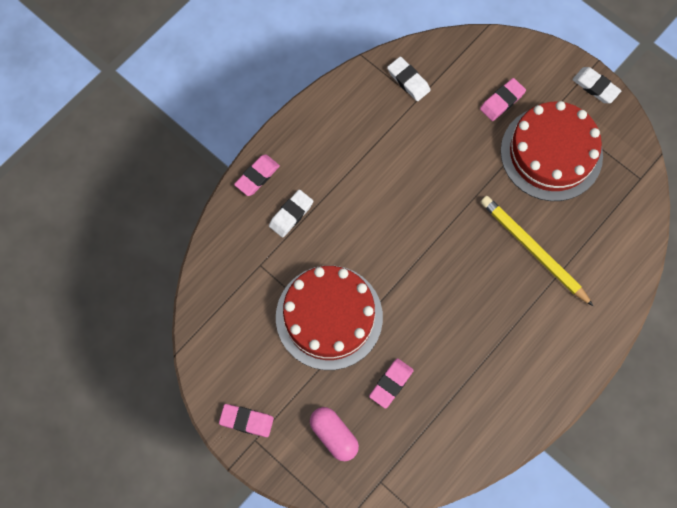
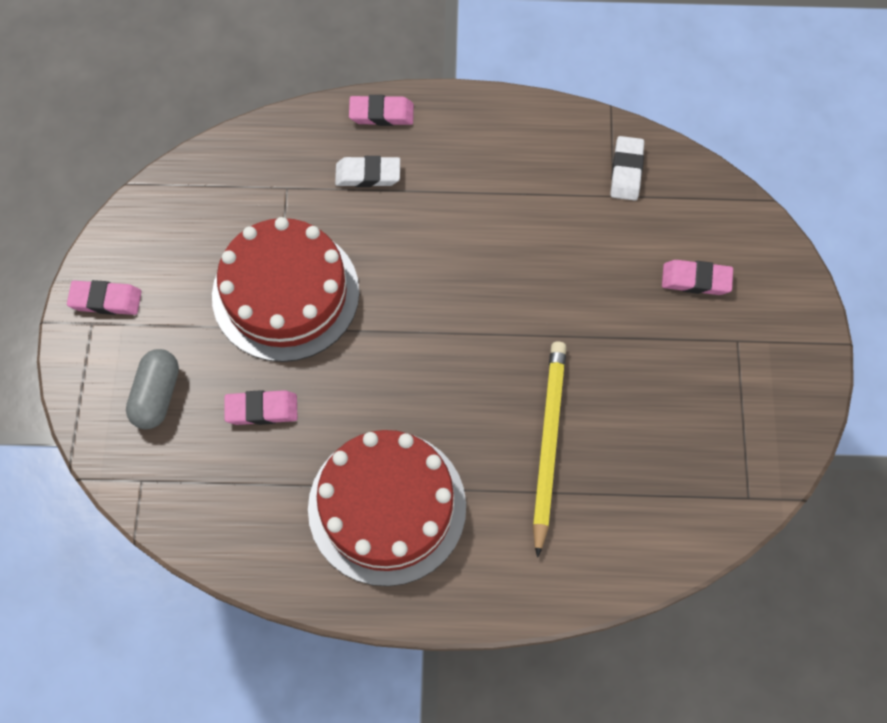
camera: 50 degrees right, 5 degrees down
(246, 421) = (106, 300): pink eraser -> pink eraser turned 60 degrees counterclockwise
(334, 435) = (157, 395): pink capsule -> grey capsule
(551, 153) = (684, 377): red cake -> red cake (387, 507)
(595, 87) = (813, 364): white eraser -> none

